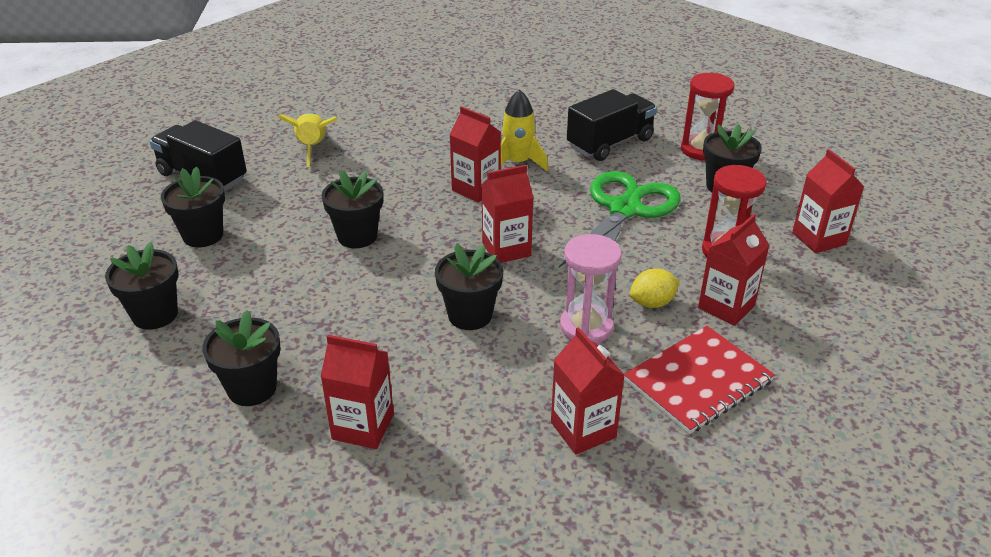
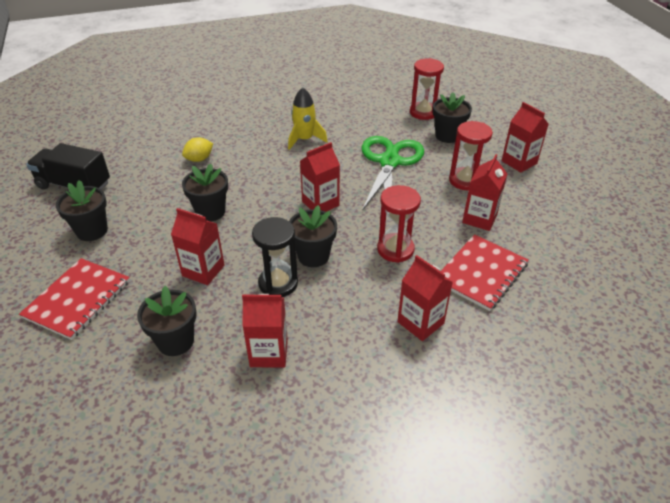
camera: 15 degrees left, 5 degrees up
(155, 315) = (77, 299): black flower pot -> red notebook
(313, 148) = (151, 150): yellow rocket -> none
(409, 342) = (278, 283): none -> black hourglass
(476, 189) = (282, 163): red carton -> red carton (203, 270)
(586, 327) = (395, 249): pink hourglass -> red hourglass
(610, 143) = (362, 116): black truck -> none
(652, 303) = (432, 224): yellow lemon -> yellow lemon (199, 159)

